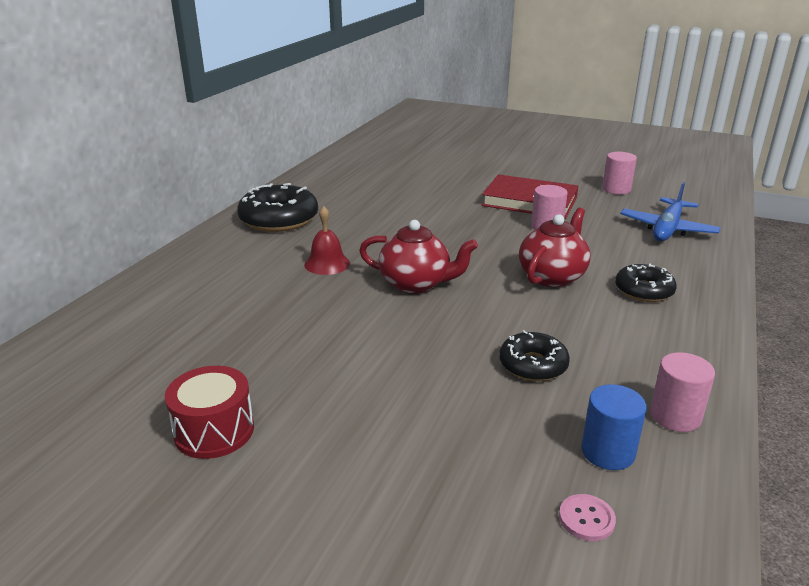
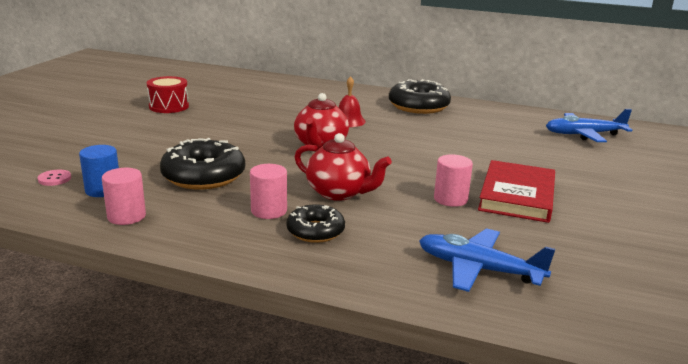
camera: 85 degrees right, 5 degrees down
(382, 160) = (584, 135): none -> blue plane
(533, 365) = (203, 176): black donut -> black donut, size x1.66
(616, 189) = (599, 252): pink cylinder -> pink cylinder (269, 211)

